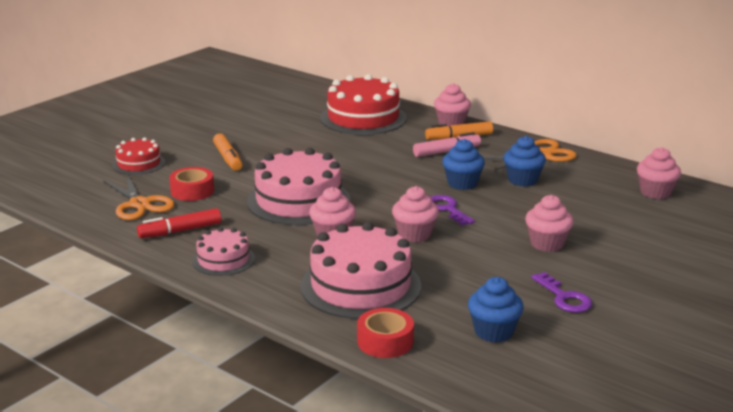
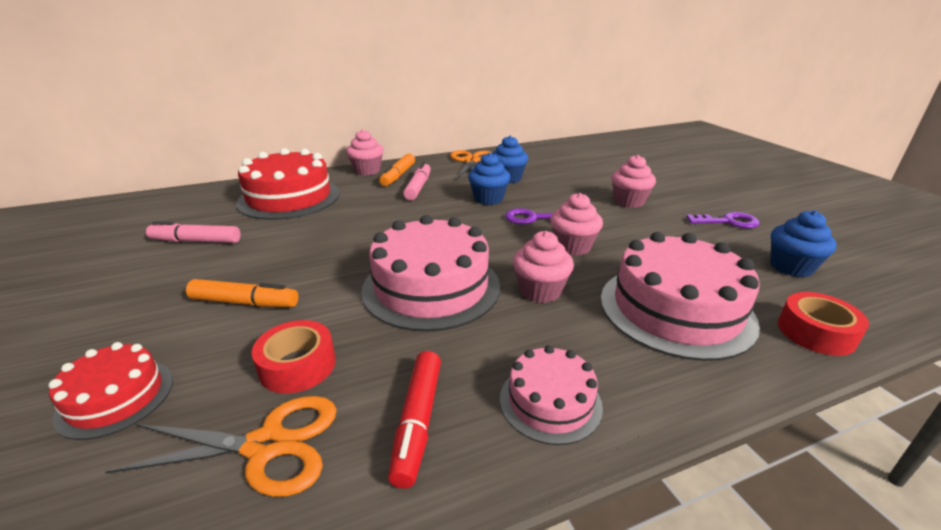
camera: 60 degrees left, 5 degrees up
(272, 119) = (196, 241): none -> pink marker
(655, 192) = (571, 151): pink cupcake -> none

